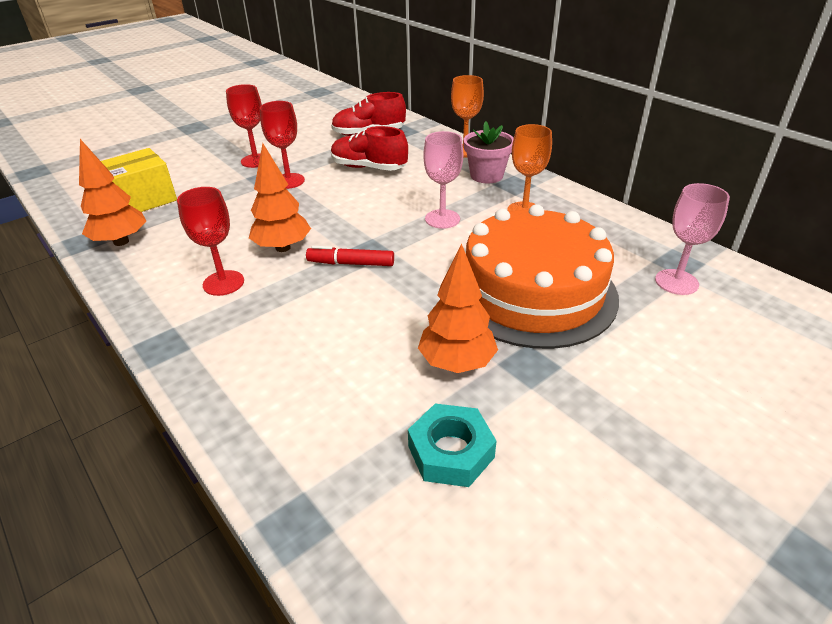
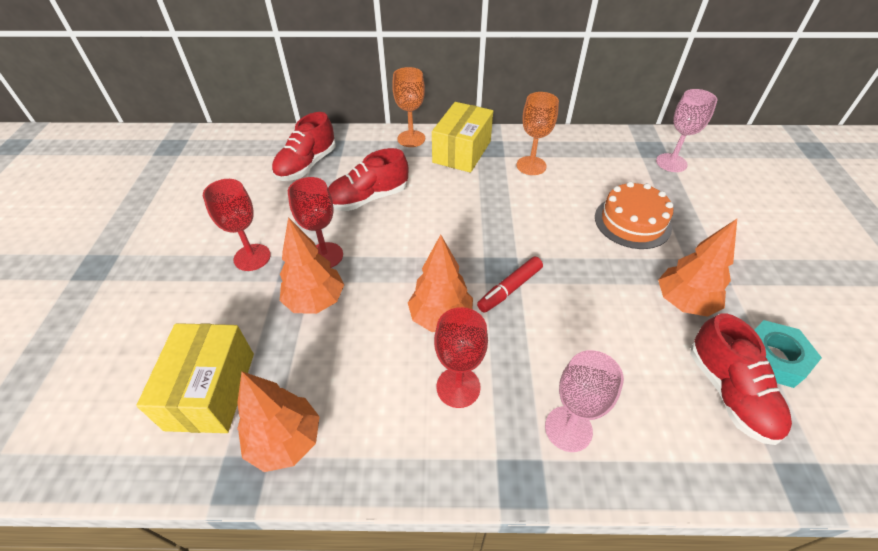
camera: 50 degrees left, 10 degrees up
(243, 197) = (315, 301): none -> orange tree
(366, 432) = (729, 392): none -> red shoe
(442, 219) = (498, 207): pink goblet -> pink goblet (568, 428)
(486, 175) = (462, 152): pink flower pot -> yellow box
(533, 292) = (632, 222): orange cake -> orange cake, size x0.56

